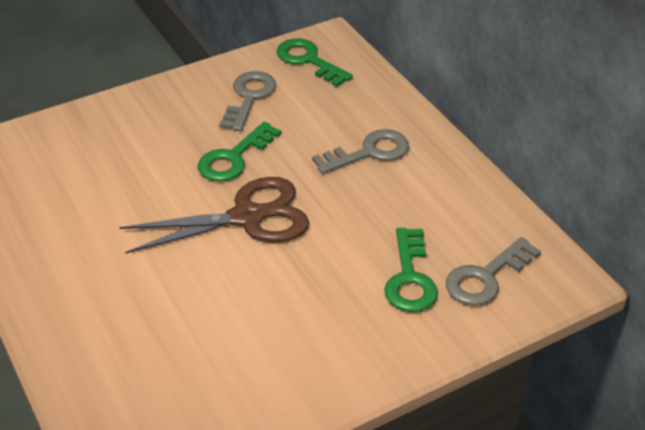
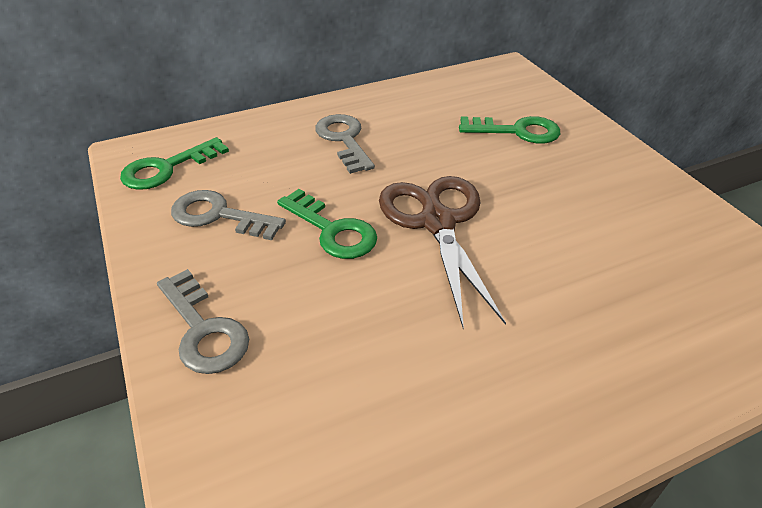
camera: 85 degrees left, 0 degrees up
(486, 277) = (511, 98): grey key -> grey key (203, 329)

